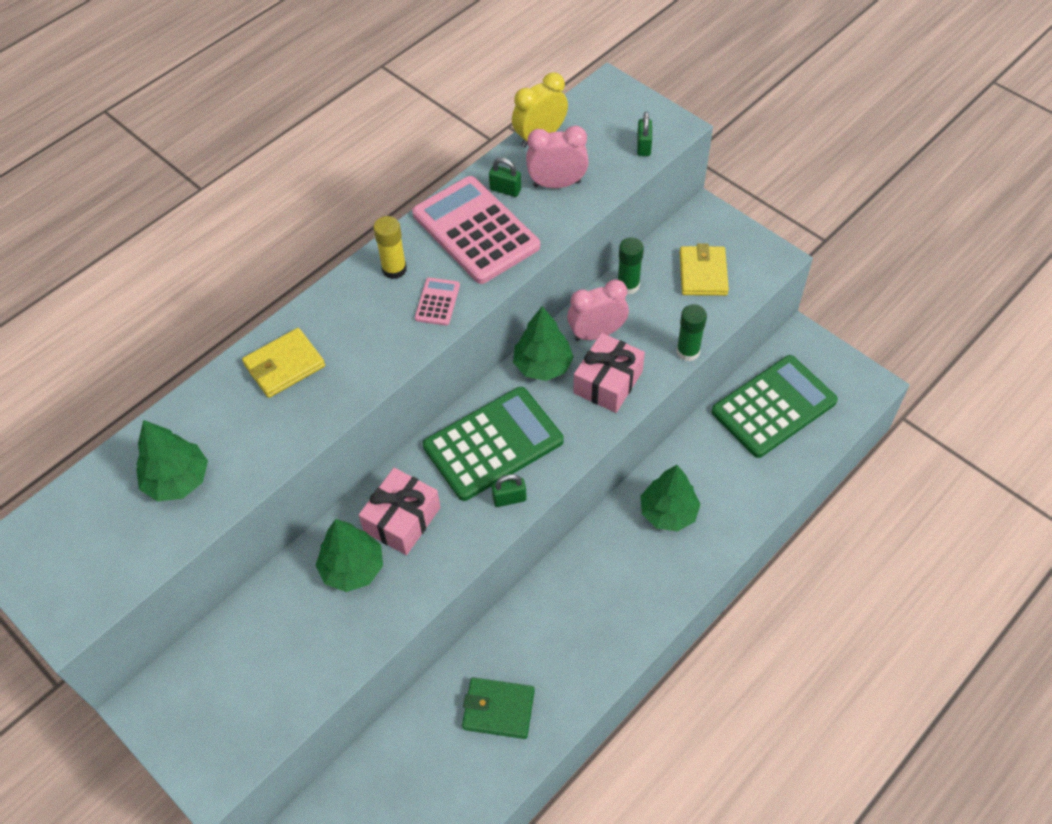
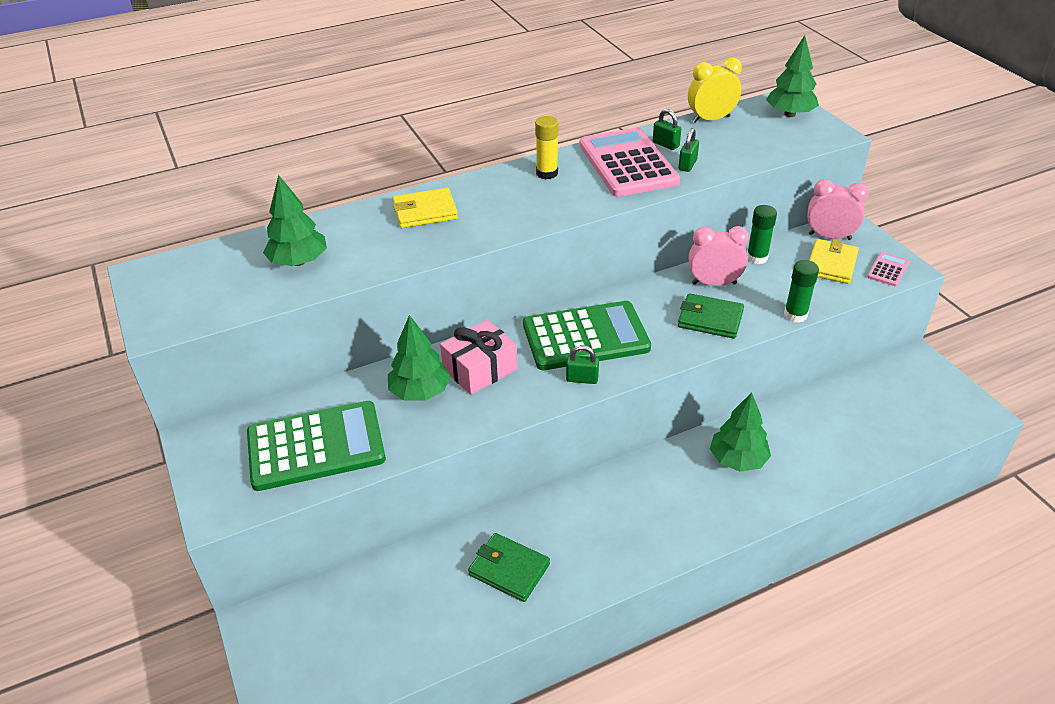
camera: 20 degrees right, 15 degrees down
(437, 302) = (572, 200): pink calculator -> pink calculator (888, 270)
(542, 365) = (655, 294): green tree -> green tree (789, 114)
(557, 184) = (712, 149): pink clock -> pink clock (829, 237)
(608, 382) = (710, 319): pink gift -> green wallet
(643, 146) = (801, 140): green padlock -> green padlock (687, 165)
(773, 406) = (873, 405): green calculator -> green calculator (316, 446)

